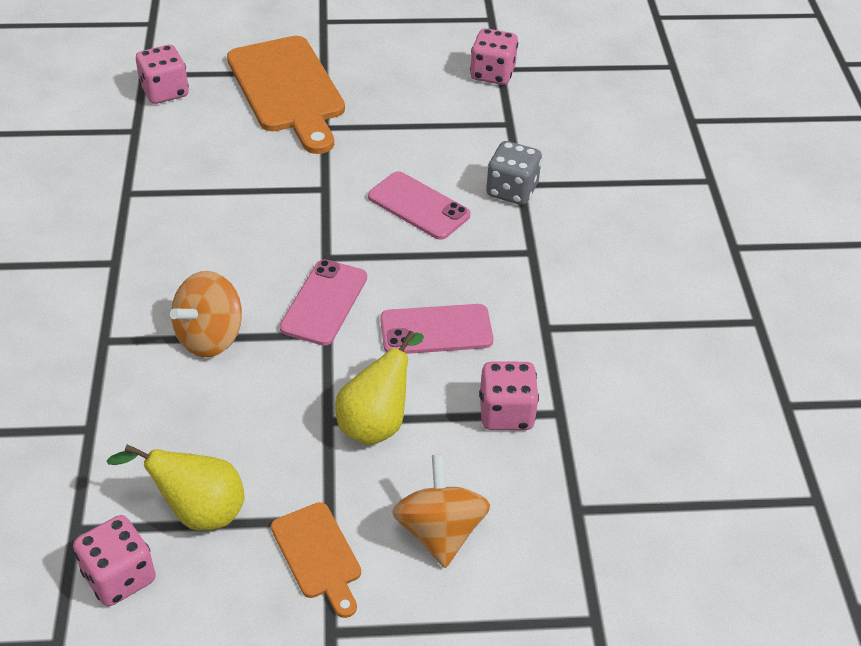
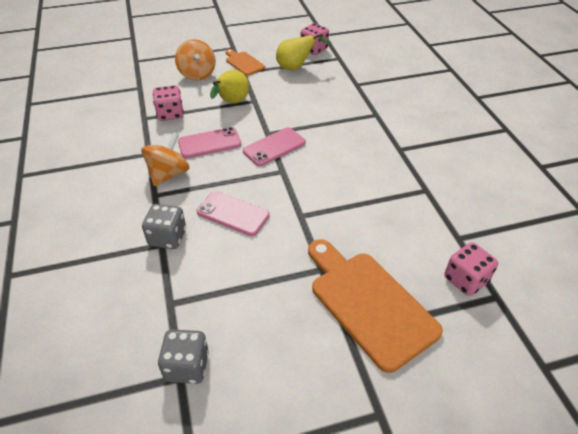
camera: 170 degrees right, 0 degrees up
(210, 337) = (326, 123): orange spinning top -> orange spinning top (168, 174)
(324, 302) = (274, 147): pink phone -> pink phone turned 45 degrees clockwise
(492, 74) = (187, 366): pink dice -> grey dice

